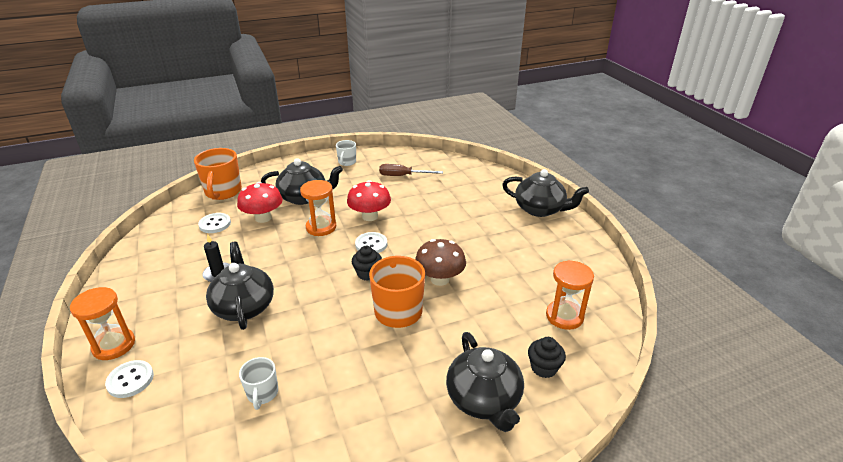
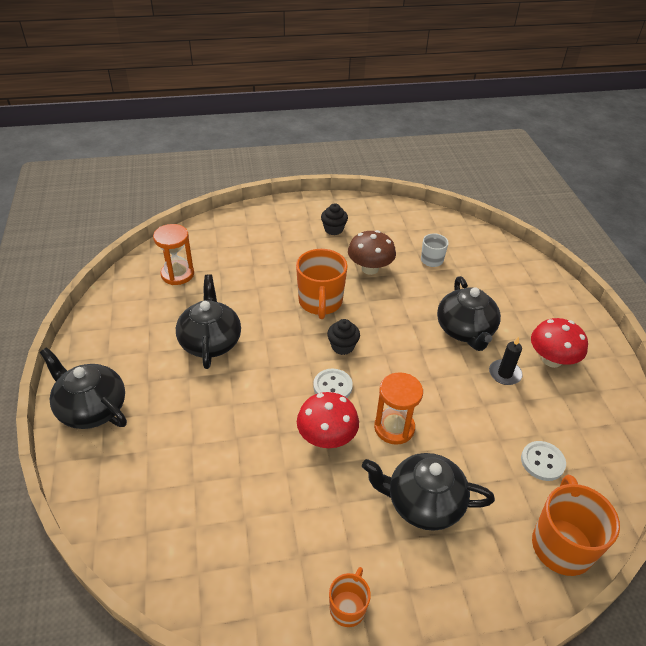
camera: 170 degrees left, 10 degrees up
(114, 345) = (568, 313): orange hourglass -> none
(130, 380) = (536, 283): white button -> none
(263, 218) = (477, 462): red mushroom -> red mushroom (551, 359)
(347, 162) = (348, 607): white mug -> orange mug
(403, 176) = (253, 534): brown screwdriver -> none
(440, 279) = (270, 327): brown mushroom -> brown mushroom (370, 268)
(484, 399) = (276, 233): black teapot -> black teapot (210, 341)
(544, 368) = (223, 243): black cupcake -> black cupcake (333, 229)

